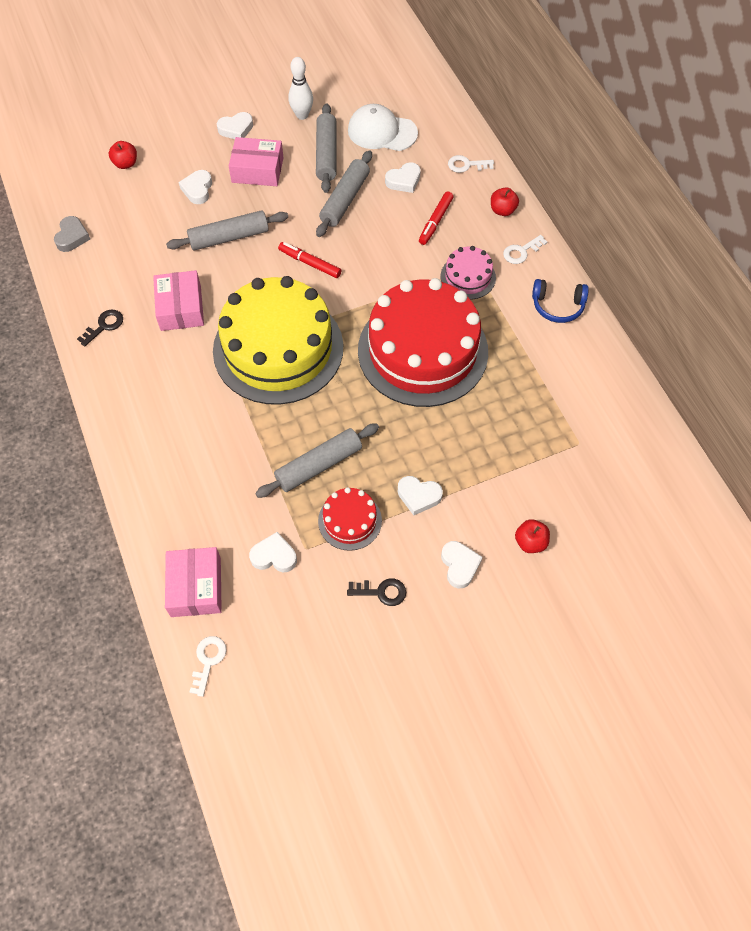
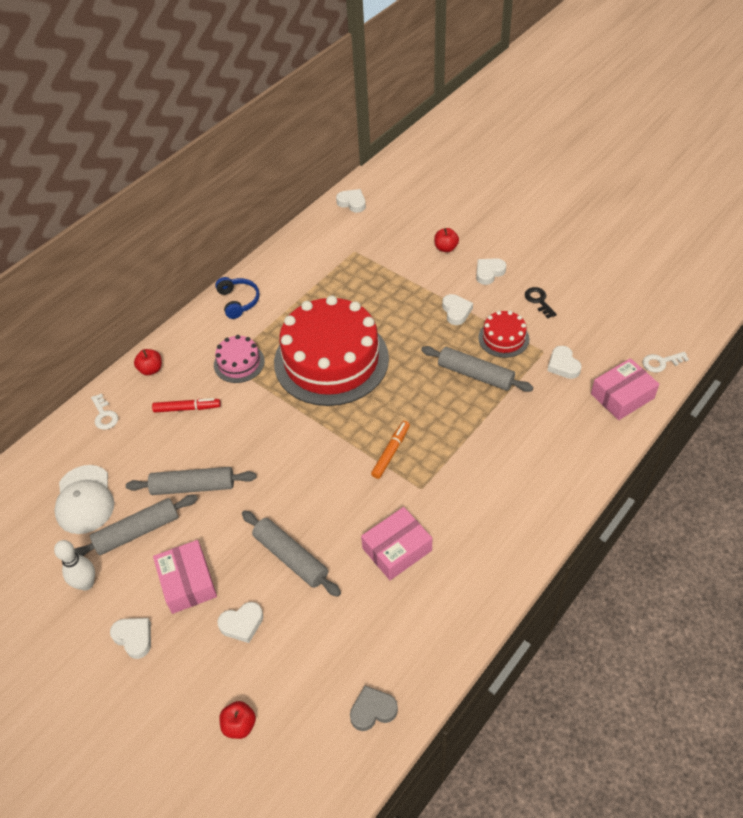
camera: 115 degrees left, 10 degrees down
(104, 326) = (458, 602): black key -> none
(278, 348) = (391, 452): yellow cake -> orange marker
(310, 263) = (286, 476): red marker -> none
(404, 181) = (146, 452): white heart -> white heart (352, 203)
(521, 252) = (193, 341): white key -> none

